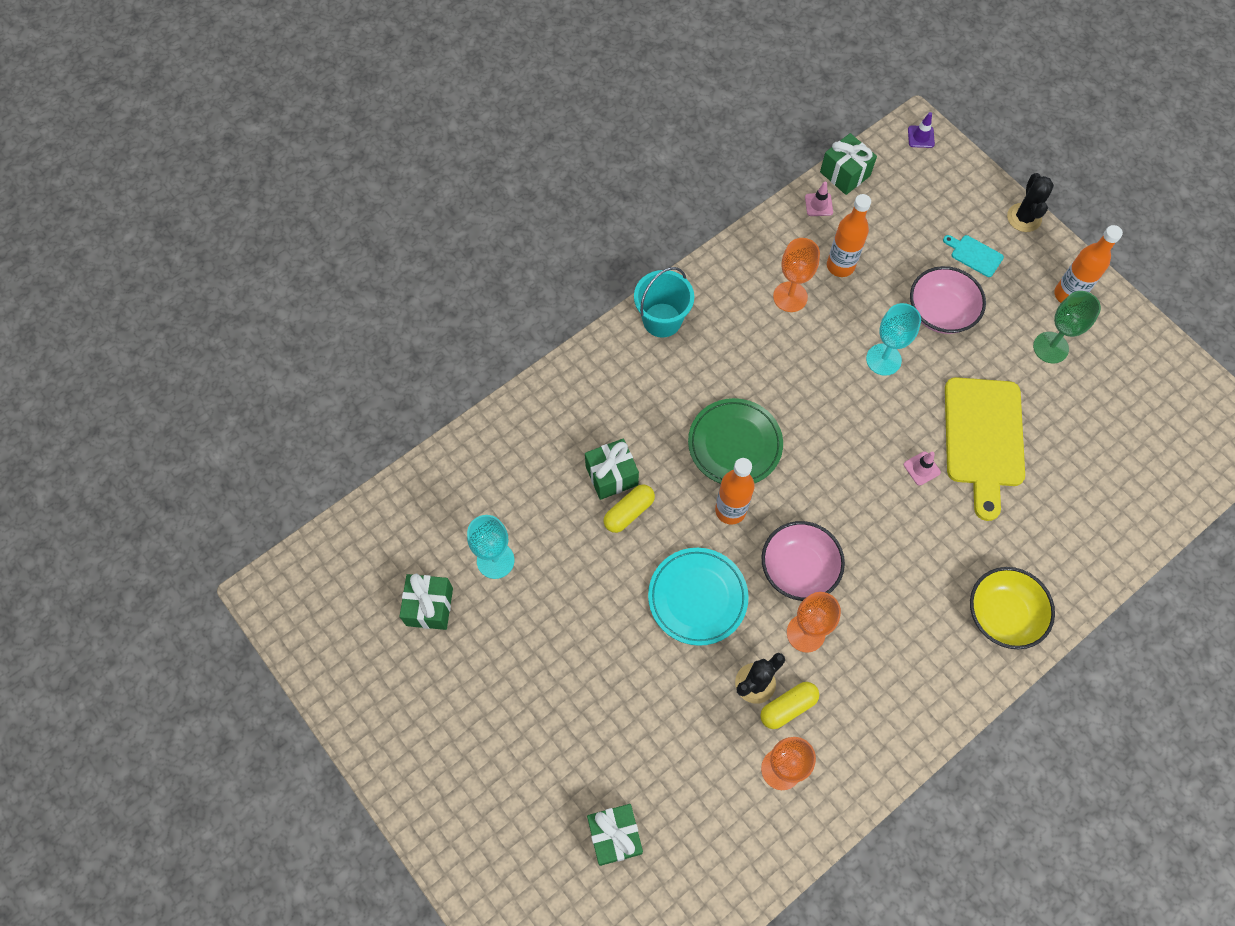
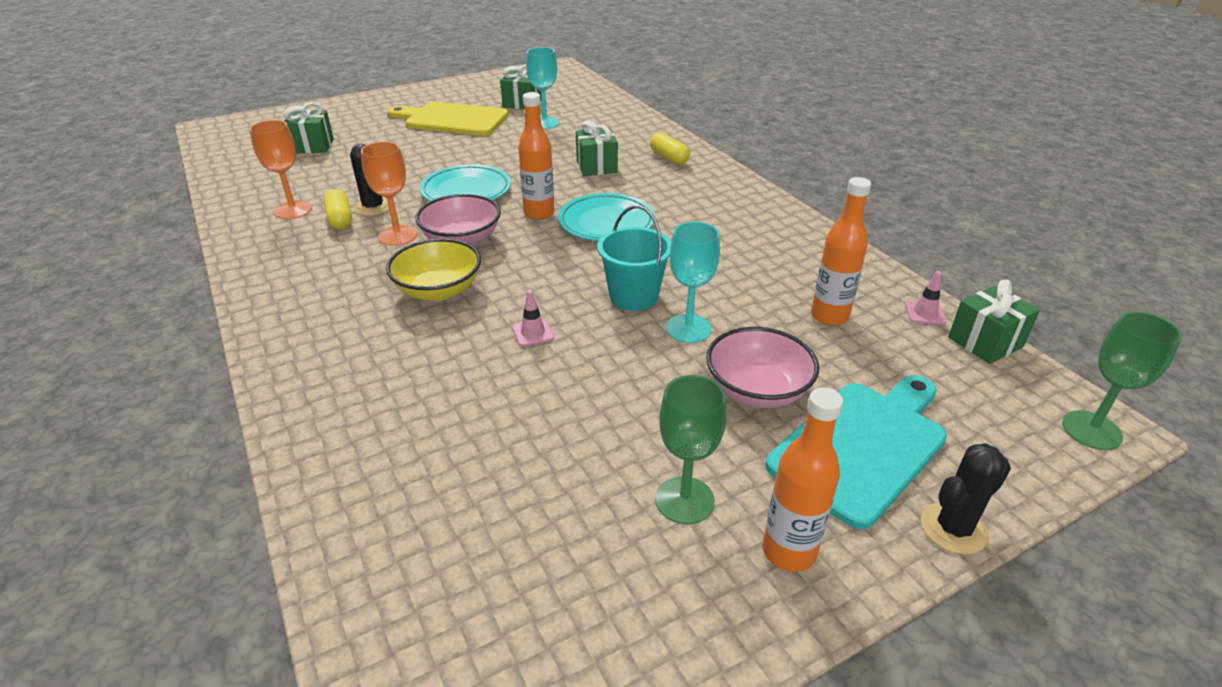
camera: 100 degrees right, 30 degrees down
(629, 512) = (559, 170): yellow capsule -> yellow capsule (669, 158)
(662, 320) = (753, 201): turquoise bucket -> turquoise bucket (633, 296)
(734, 444) = (606, 223): green plate -> turquoise plate
(790, 297) = (782, 275): orange goblet -> none
(921, 137) = (1091, 430): purple traffic cone -> green goblet
(974, 255) = (862, 446): turquoise cutting board -> turquoise cutting board, size x2.32
(983, 438) = (553, 392): yellow cutting board -> yellow cutting board (452, 119)
(1002, 614) = (322, 361): yellow bowl -> yellow bowl (438, 290)
(1024, 218) = (953, 528): black cactus -> black cactus turned 45 degrees counterclockwise

